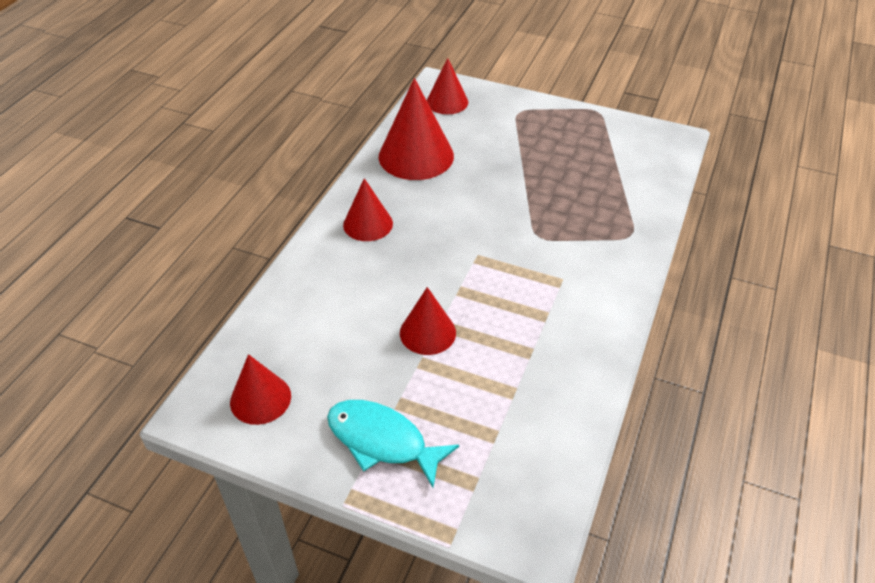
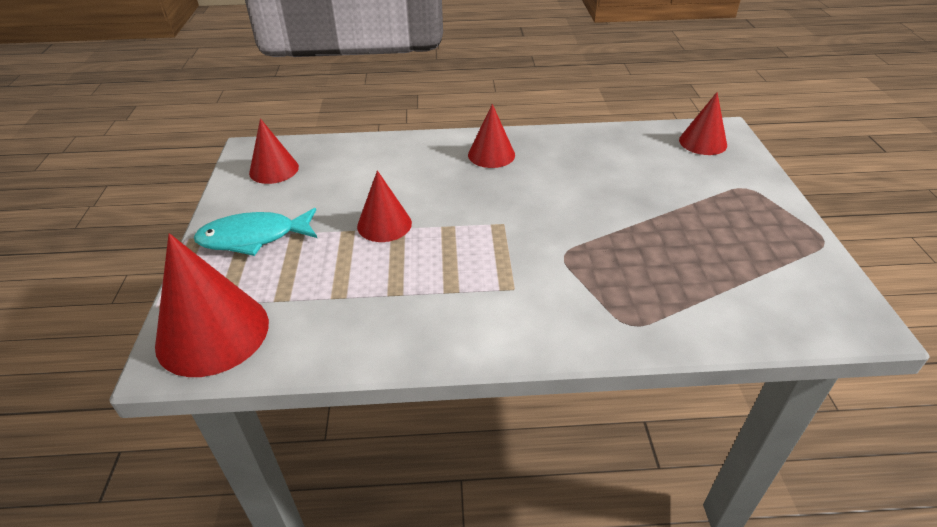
camera: 65 degrees right, 5 degrees down
(382, 441) = (254, 237): turquoise fish -> turquoise fish turned 105 degrees counterclockwise
(416, 156) = (604, 150): red cone -> red cone (213, 333)

